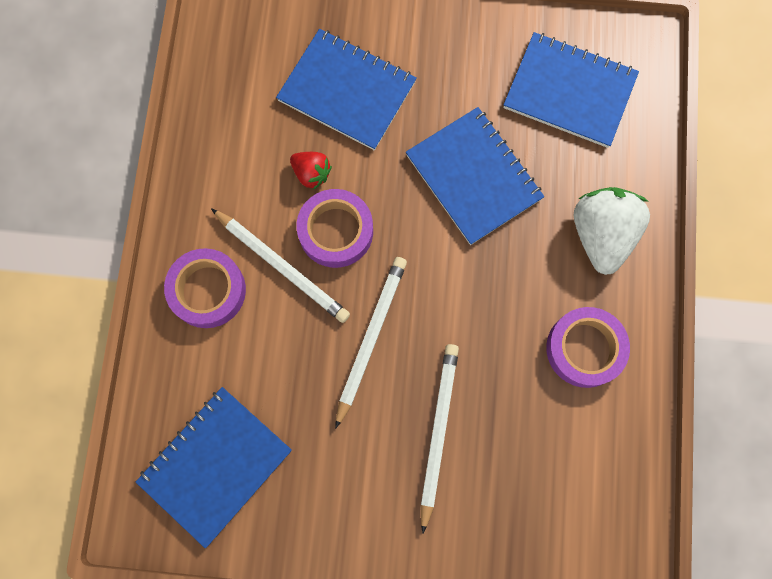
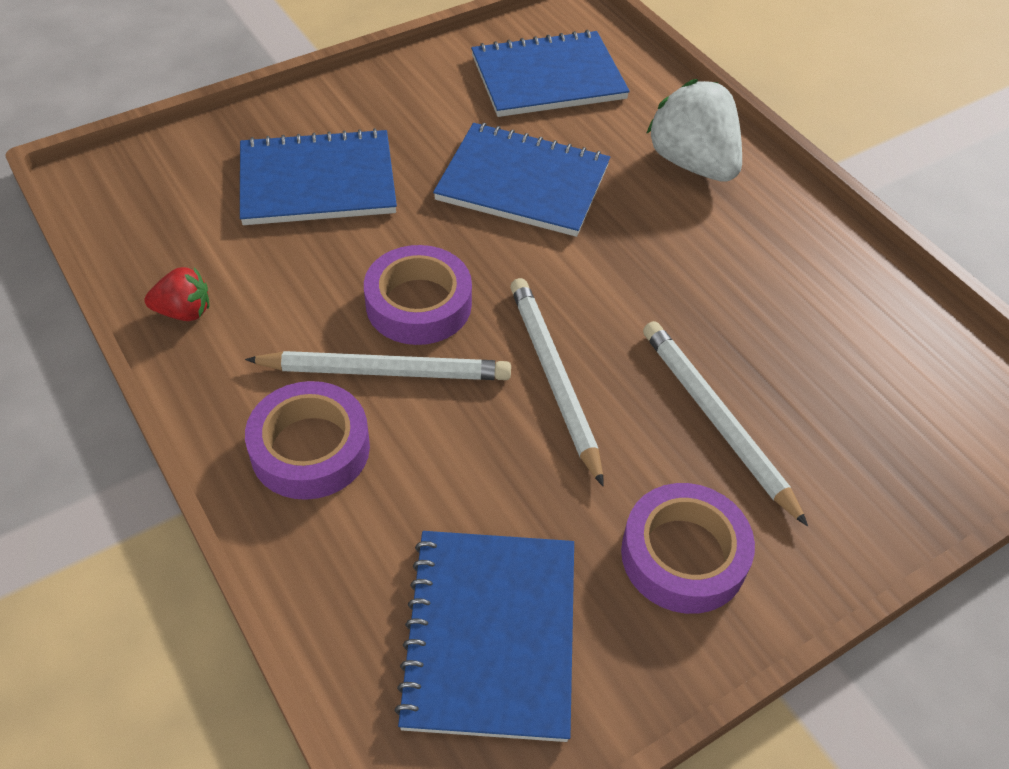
camera: 40 degrees left, 25 degrees down
(311, 174) = (342, 269): red strawberry -> red strawberry (184, 312)
(584, 349) = (777, 258): purple tape -> purple tape (683, 555)

